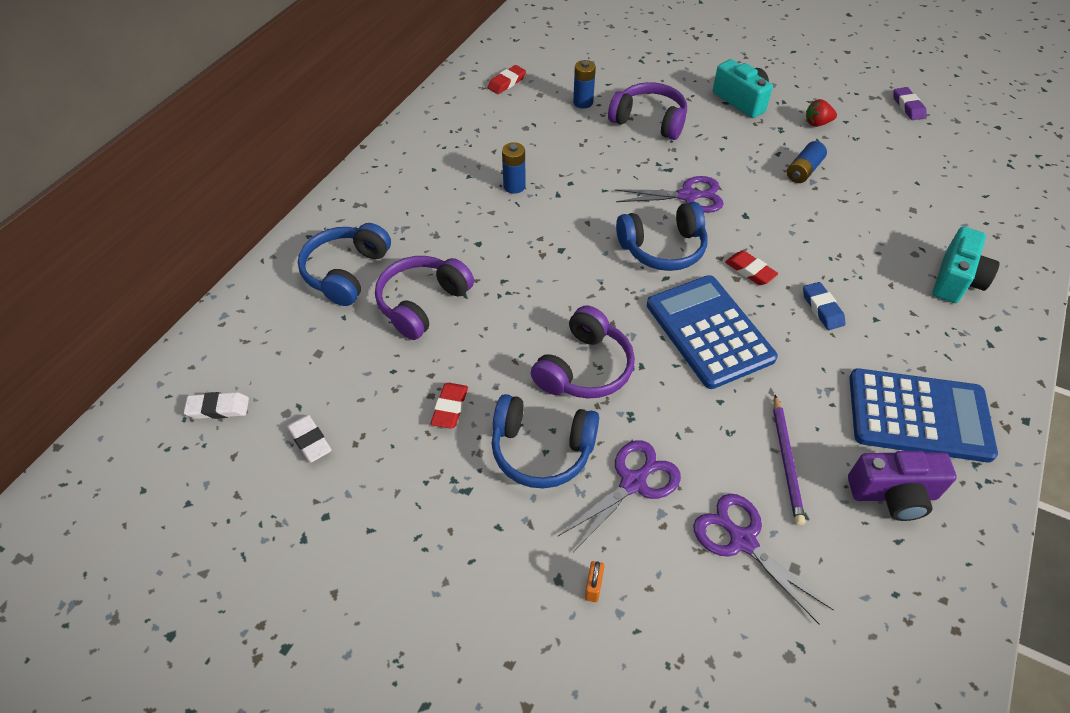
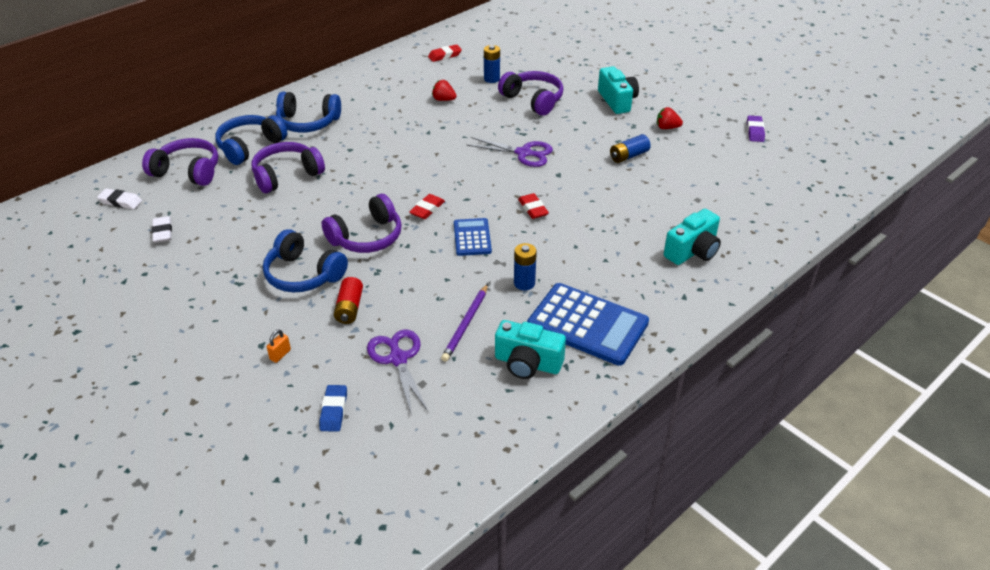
camera: 20 degrees right, 10 degrees down
(285, 333) = (188, 171): none -> purple headphones
(450, 408) = (261, 237): red eraser -> red eraser (427, 209)
(514, 186) = (401, 121): blue battery -> blue battery (524, 283)
(546, 144) = (444, 99): none -> red strawberry
(633, 483) = (349, 308): purple scissors -> red battery
(663, 248) = (479, 181): blue headphones -> blue headphones (308, 122)
(709, 331) = (472, 237): blue calculator -> blue calculator, size x0.55
(822, 309) = (568, 244): blue eraser -> blue eraser (334, 411)
(893, 494) = (527, 363): purple camera -> turquoise camera

